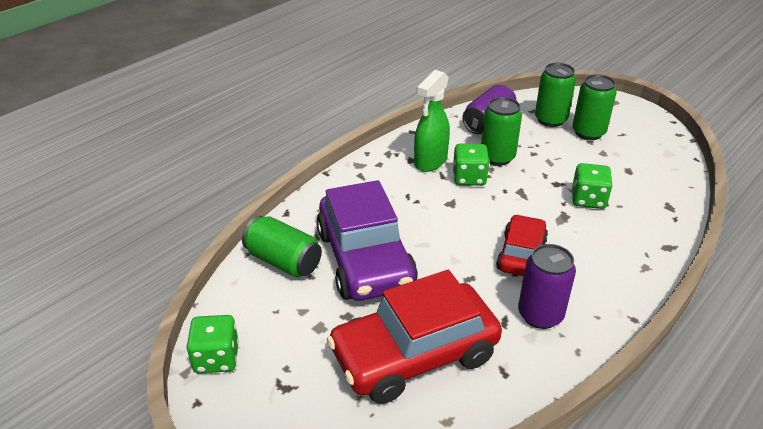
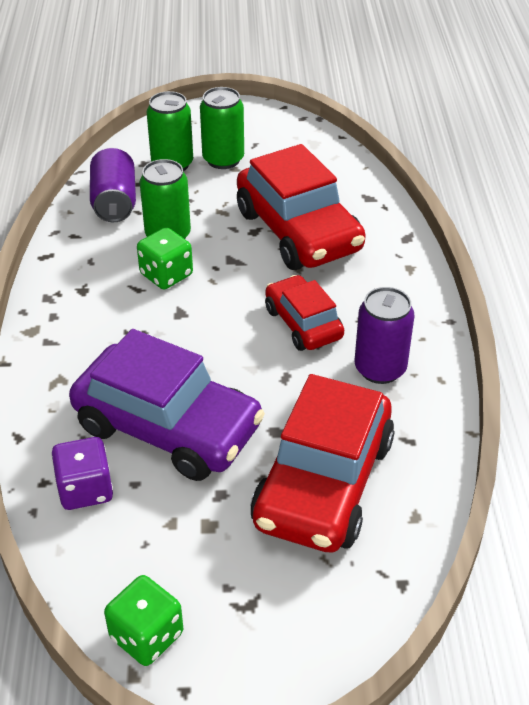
camera: 45 degrees left, 5 degrees up
(283, 261) = (85, 489): green can -> purple dice
(430, 161) = (105, 280): green spray bottle -> none
(588, 199) = (298, 231): green dice -> red car

